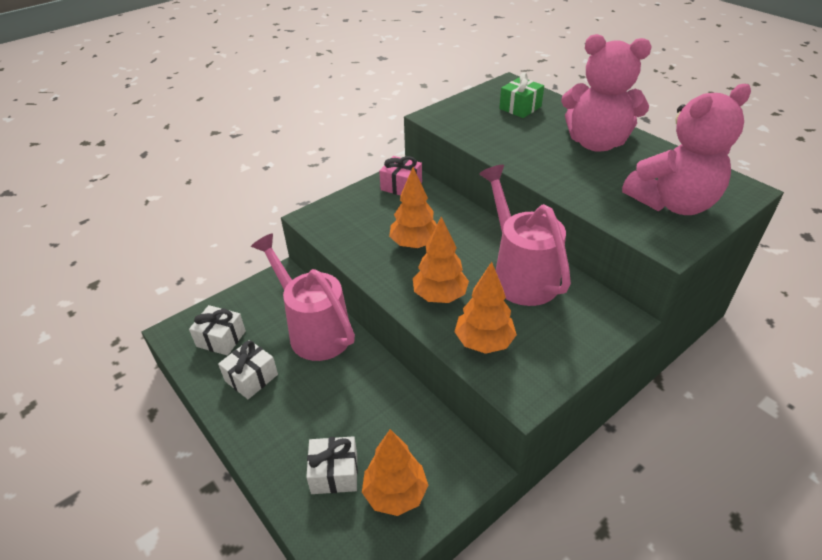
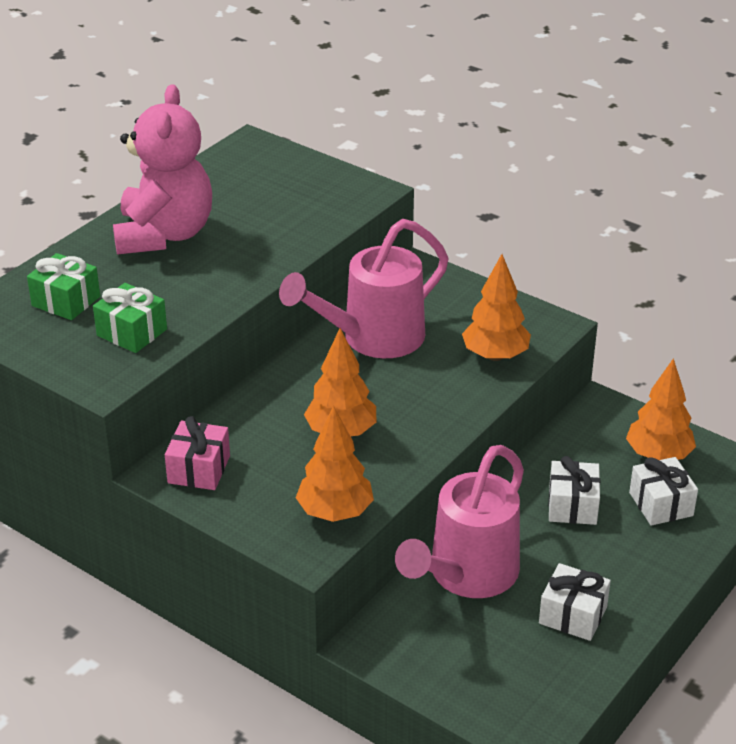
camera: 105 degrees left, 5 degrees down
(221, 339) = (521, 673): white gift -> white gift (572, 506)
(440, 296) = (435, 396): orange tree -> orange tree (335, 512)
(481, 126) = (132, 332): none -> green gift
(672, 203) = (292, 186): pink teddy bear -> none

